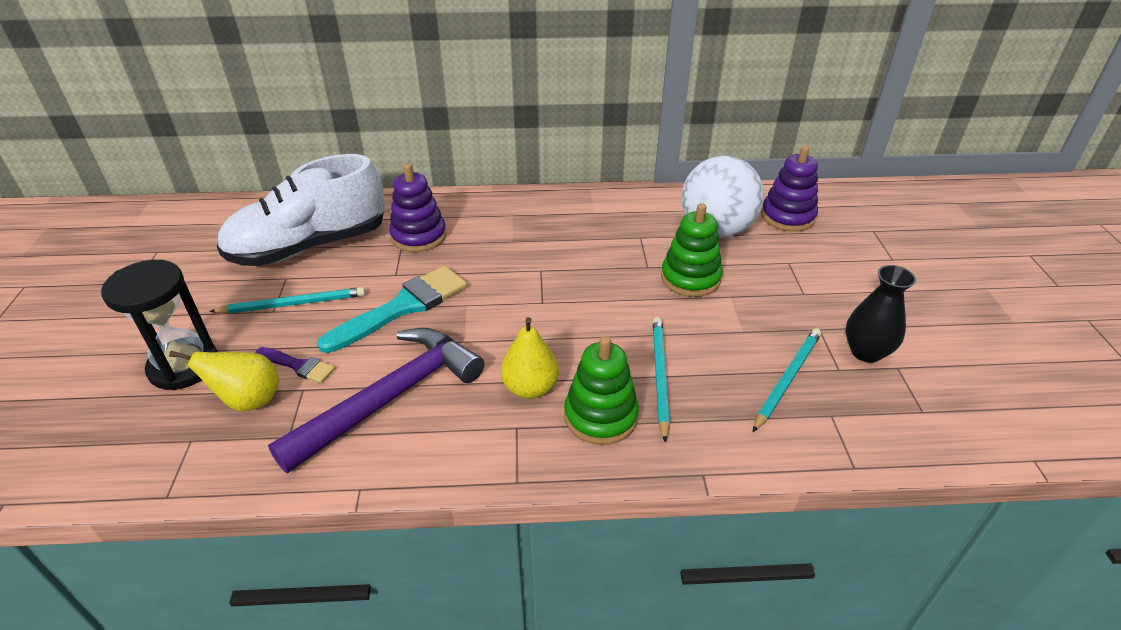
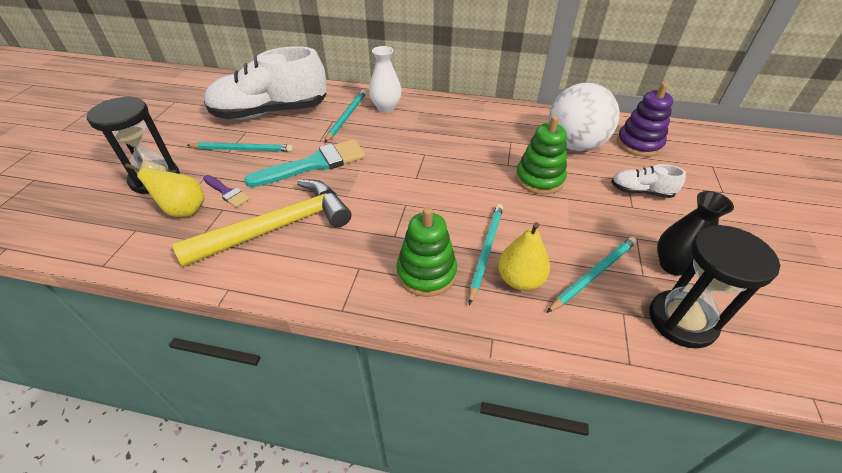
camera: 15 degrees right, 5 degrees up
(391, 397) = (278, 227): purple hammer -> yellow hammer
(419, 236) = (347, 116): purple stacking toy -> turquoise pencil
(466, 216) = (386, 108): none -> white vase
(530, 388) = (381, 240): yellow pear -> yellow pear (520, 280)
(807, 274) = (641, 192): none -> white shoe
(892, 410) = (682, 320): none -> black hourglass

